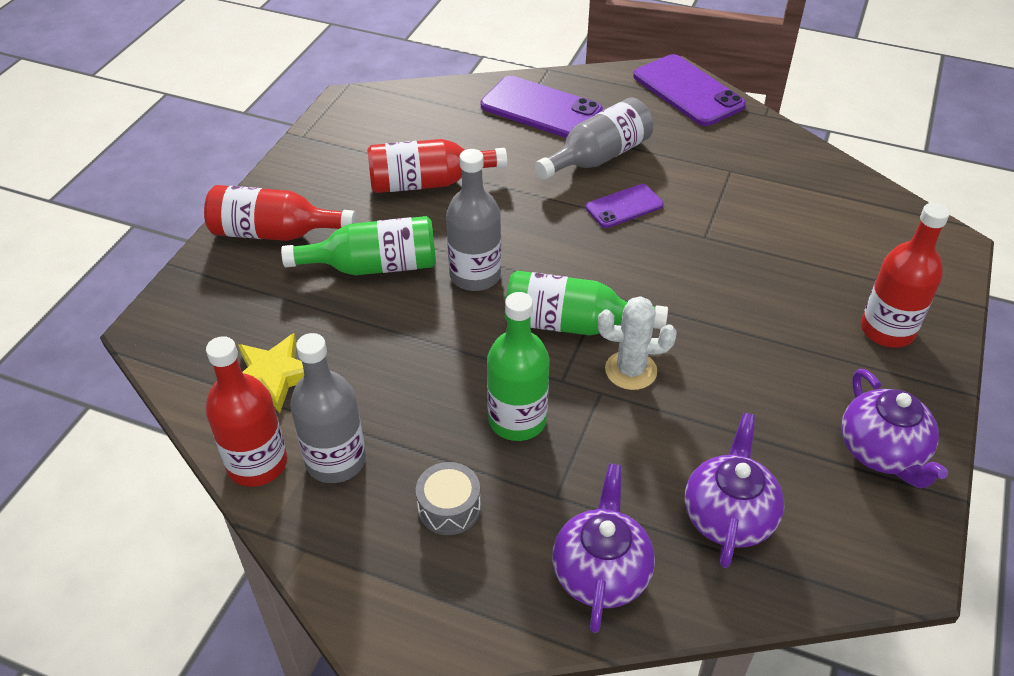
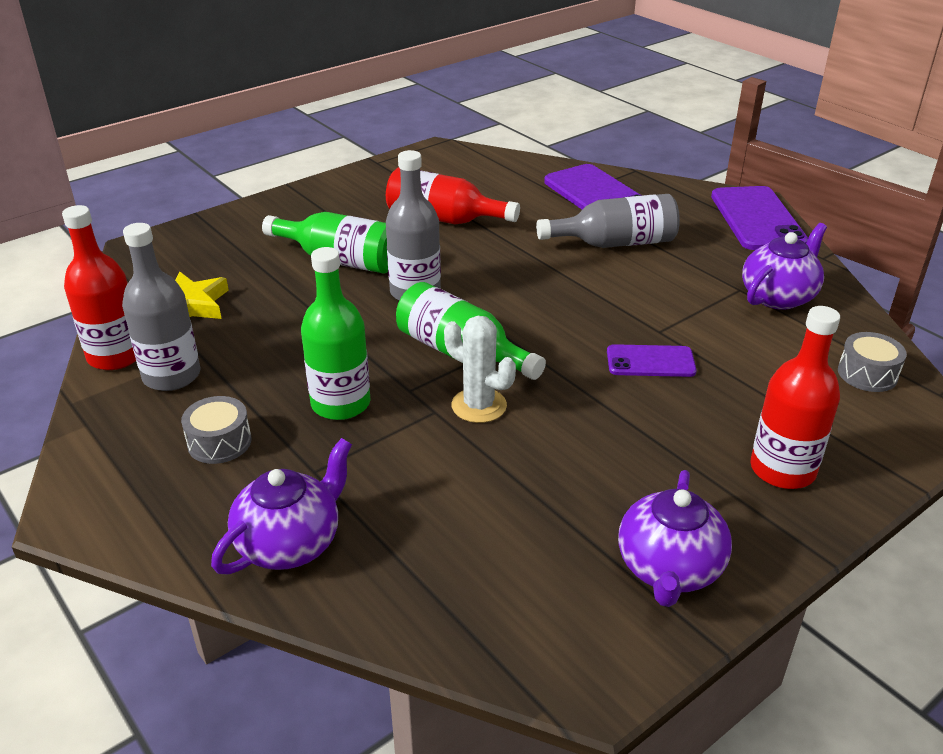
camera: 30 degrees right, 10 degrees down
(274, 233) = (289, 216): red bottle -> none
(624, 206) = (602, 285): purple phone -> purple phone (650, 362)
(728, 515) = (452, 552): purple teapot -> purple teapot (778, 296)
(877, 218) = (867, 374): none -> grey drum

